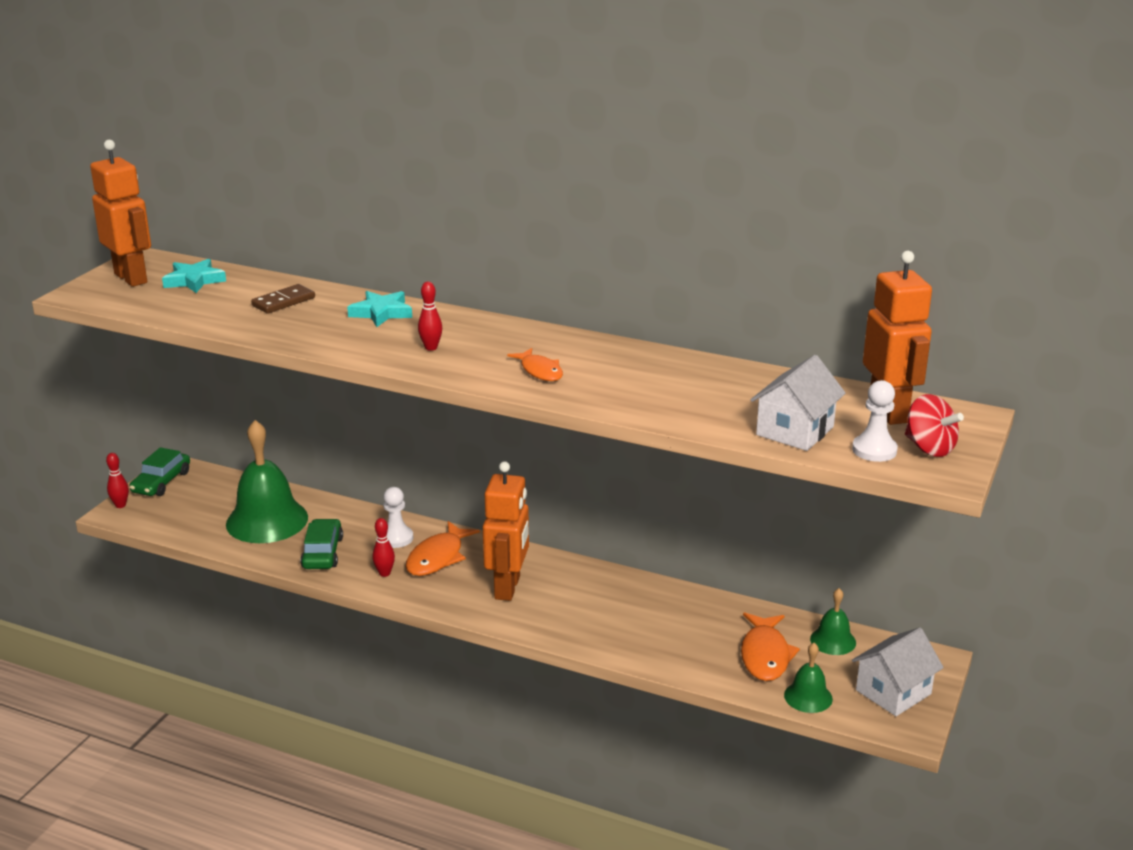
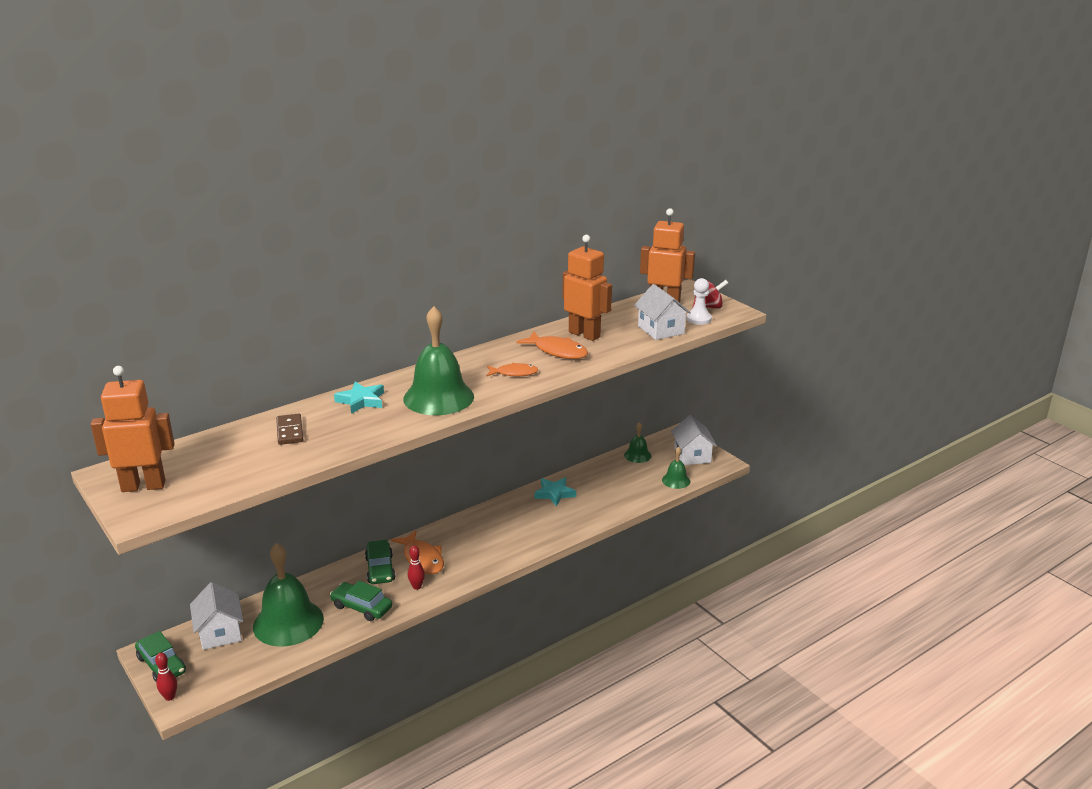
camera: 60 degrees left, 0 degrees up
(194, 280) = (193, 459): turquoise star -> turquoise star (554, 493)
(226, 491) = (220, 632): none -> white house
(396, 538) = (380, 569): white pawn -> green car
(431, 348) = (438, 397): red bowling pin -> green bell
(508, 588) = (485, 542): orange robot -> orange robot (584, 334)
(765, 655) = (631, 479): orange fish -> orange fish (557, 351)

